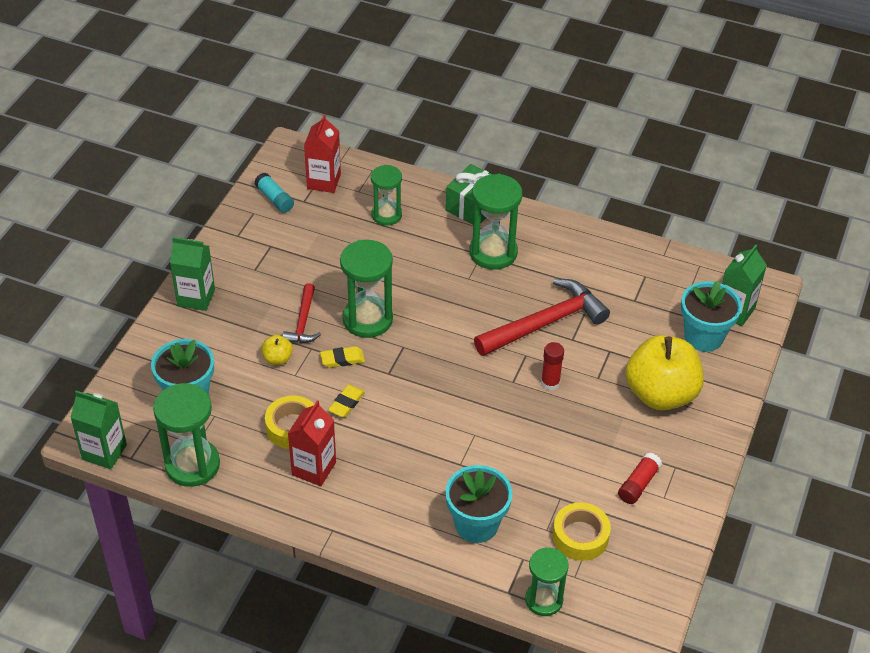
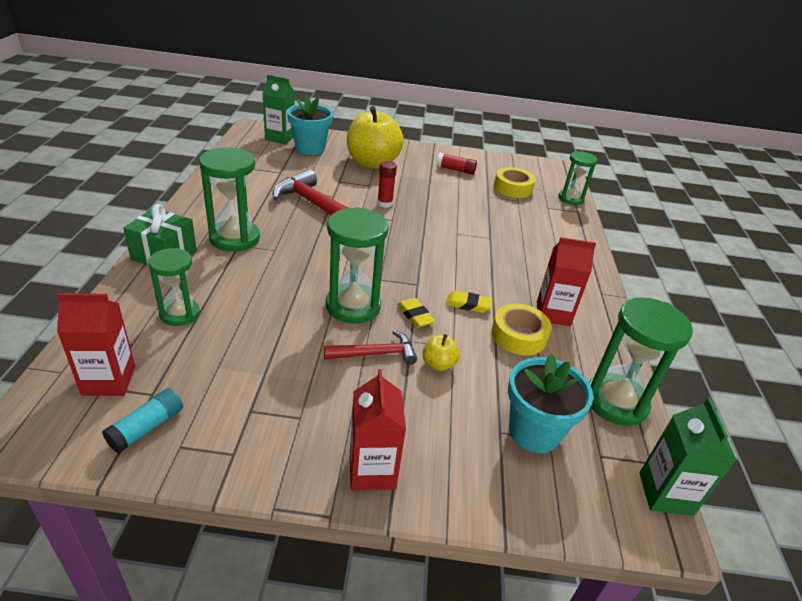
camera: 110 degrees left, 10 degrees down
(196, 297) = (372, 470): green carton -> red carton
(476, 524) = (537, 226): turquoise flower pot -> none

